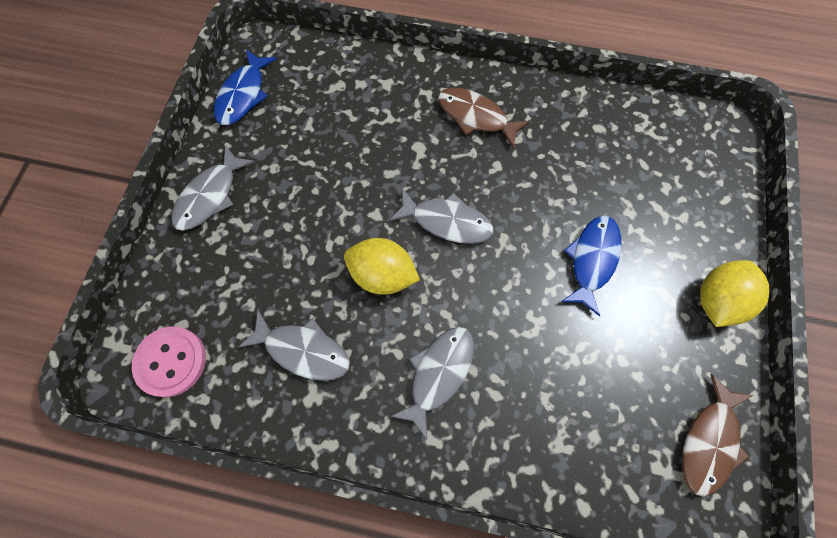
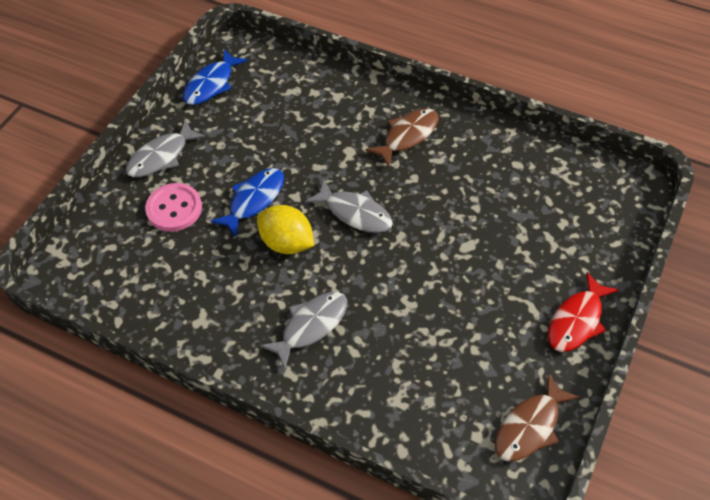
camera: 15 degrees right, 15 degrees down
(171, 361) = (95, 272): pink button -> pink button (174, 209)
(303, 350) = (203, 285): grey fish -> none
(476, 117) = (407, 136): brown fish -> brown fish turned 90 degrees clockwise
(592, 260) = (474, 267): blue fish -> blue fish (254, 200)
(716, 300) = (577, 320): yellow lemon -> red fish

